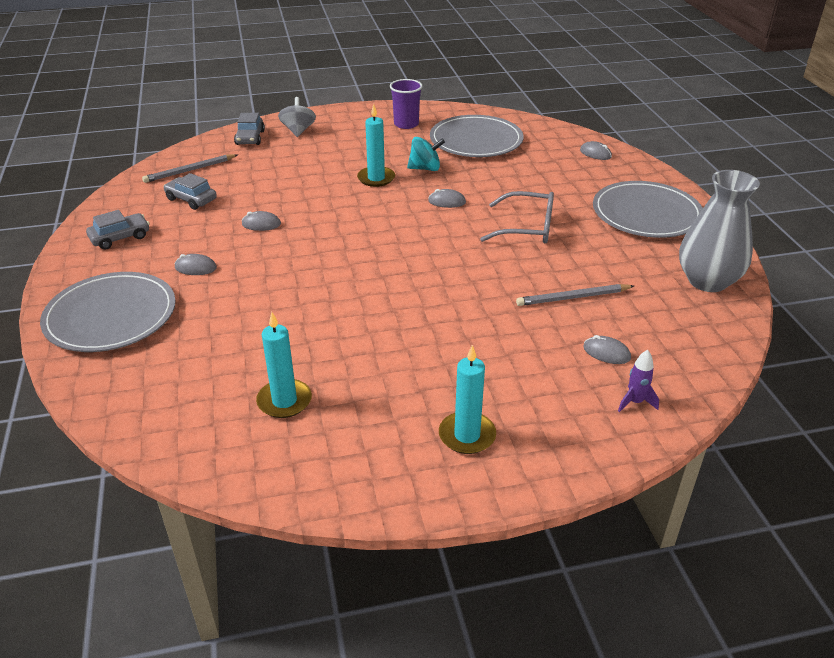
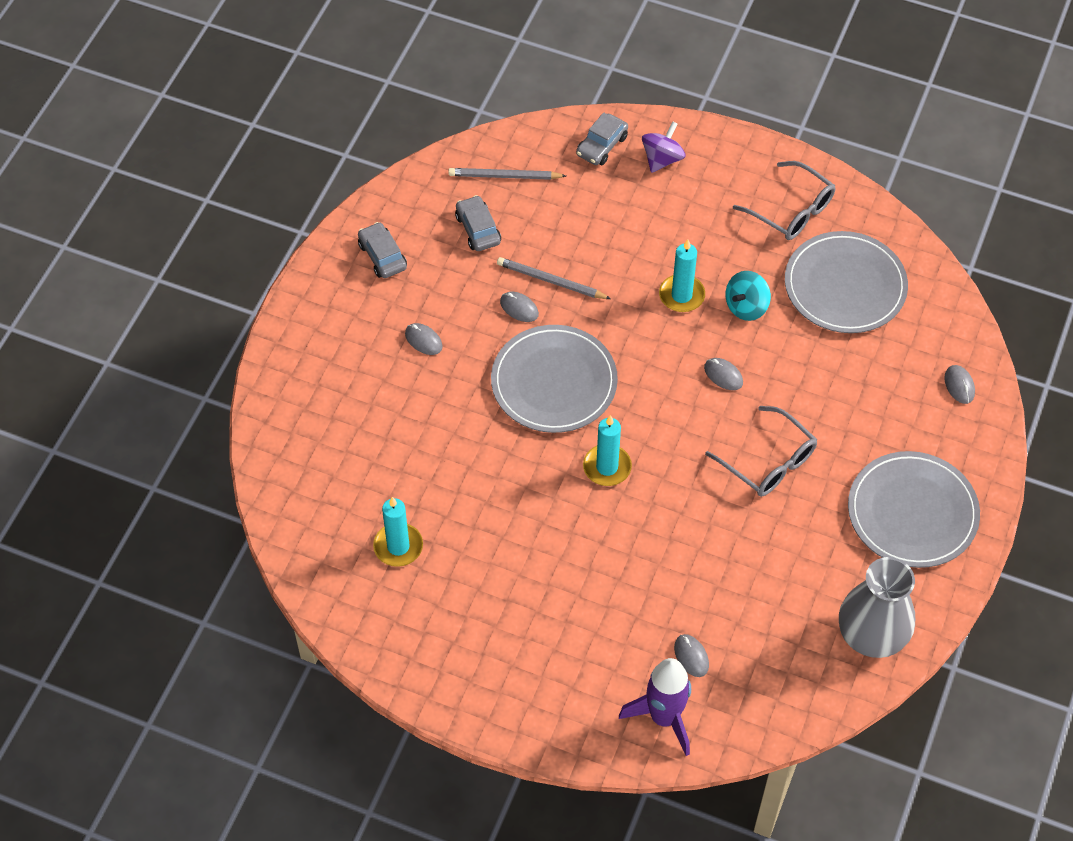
camera: 35 degrees right, 20 degrees up
(111, 316) = (322, 365): grey plate -> grey plate (554, 382)
(120, 237) = (382, 256): grey car -> grey car turned 120 degrees counterclockwise
(298, 131) = (662, 159): grey spinning top -> purple spinning top
(406, 124) = (791, 210): purple cup -> grey glasses
(425, 168) = (746, 306): turquoise spinning top -> turquoise spinning top turned 105 degrees clockwise
(467, 435) = (507, 665): turquoise candle -> turquoise candle (607, 467)
(573, 298) = (723, 578): grey pencil -> grey pencil (551, 281)
(635, 402) = (664, 717): purple rocket -> purple rocket, size x2.07

